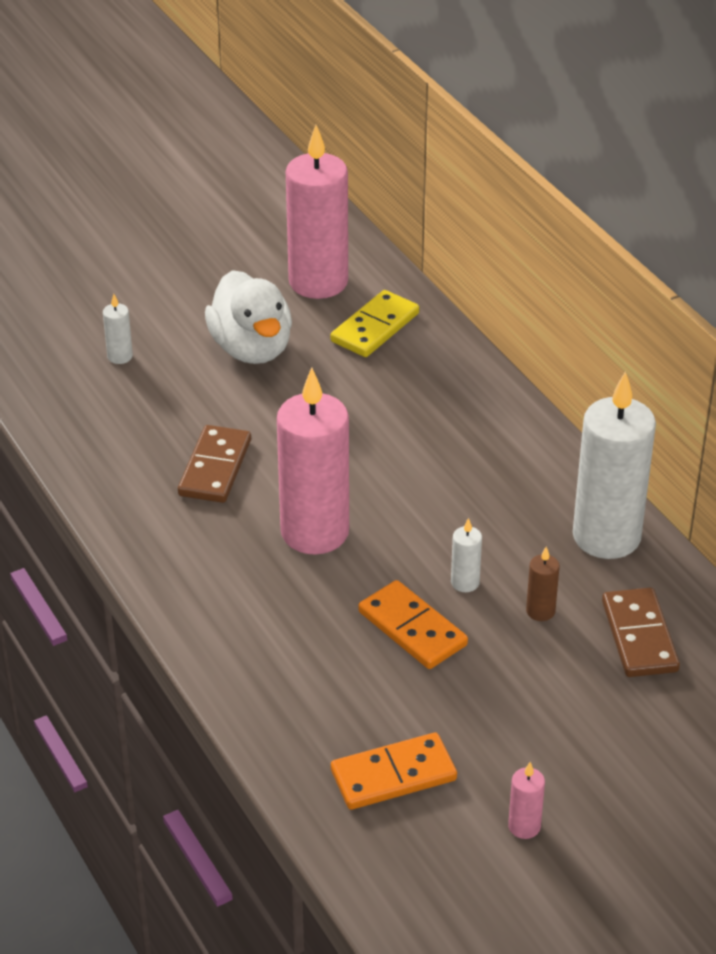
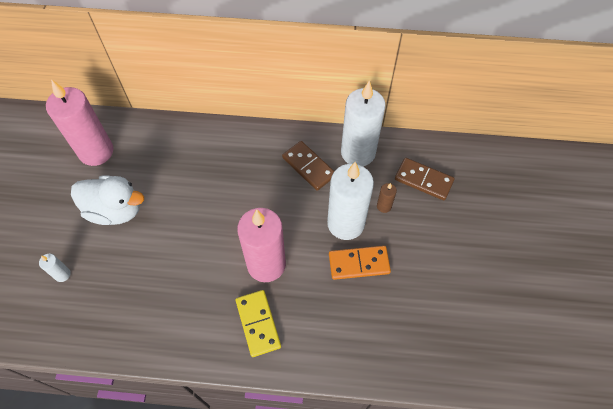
camera: 55 degrees left, 20 degrees up
(215, 468) = (185, 281): brown domino -> brown domino (309, 167)
(375, 327) = (150, 150): yellow domino -> yellow domino (258, 323)
(393, 775) = (443, 331): orange domino -> none
(465, 582) = (345, 223): white candle -> white candle, size x2.44
(524, 826) = (504, 296): pink candle -> none

